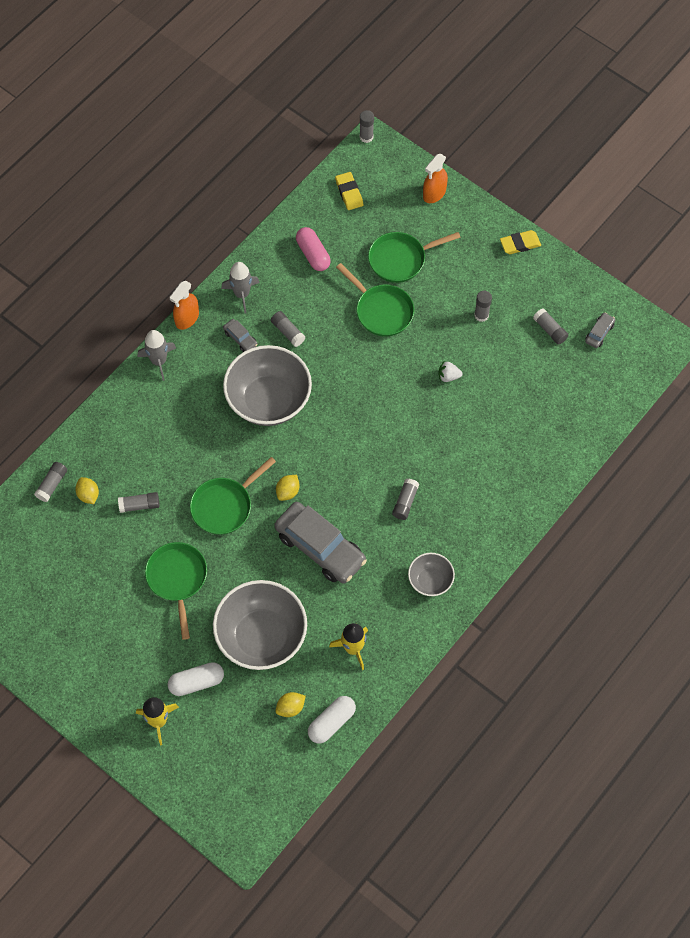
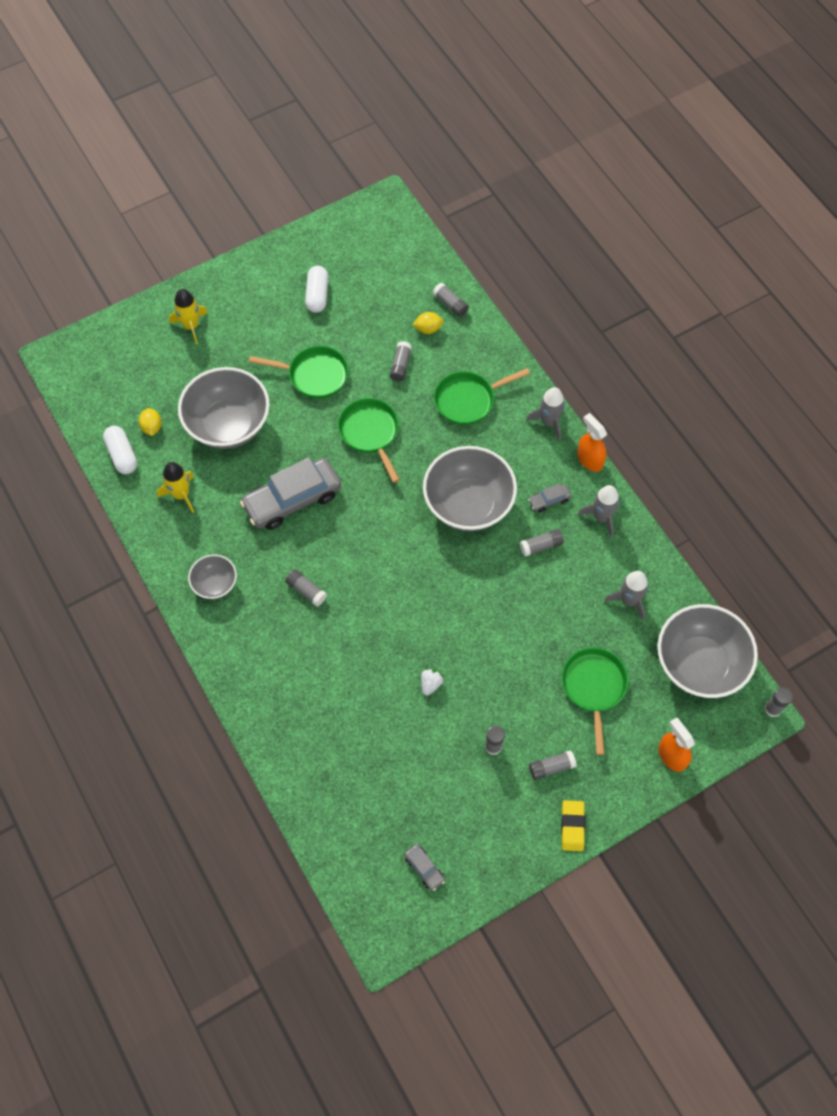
camera: 110 degrees right, 0 degrees up
(196, 682) = (211, 363): white capsule -> white capsule (317, 295)
(288, 492) = (362, 490): yellow lemon -> none
(313, 254) = (629, 600): pink capsule -> grey rocket
(349, 193) = (699, 664): yellow eraser -> grey bowl
(381, 311) = (535, 645): green pan -> green pan (468, 400)
(550, 330) = (448, 814): grey glue stick -> grey glue stick (551, 767)

